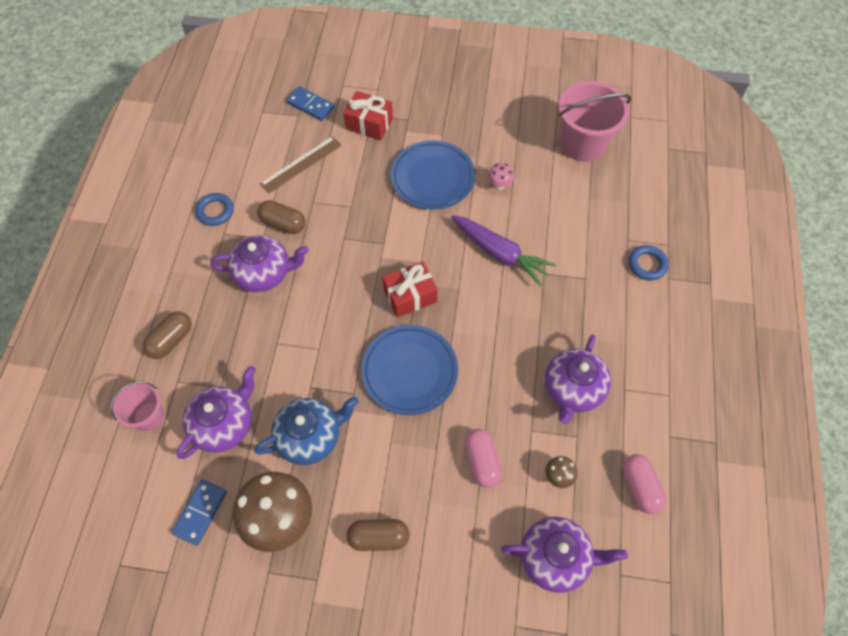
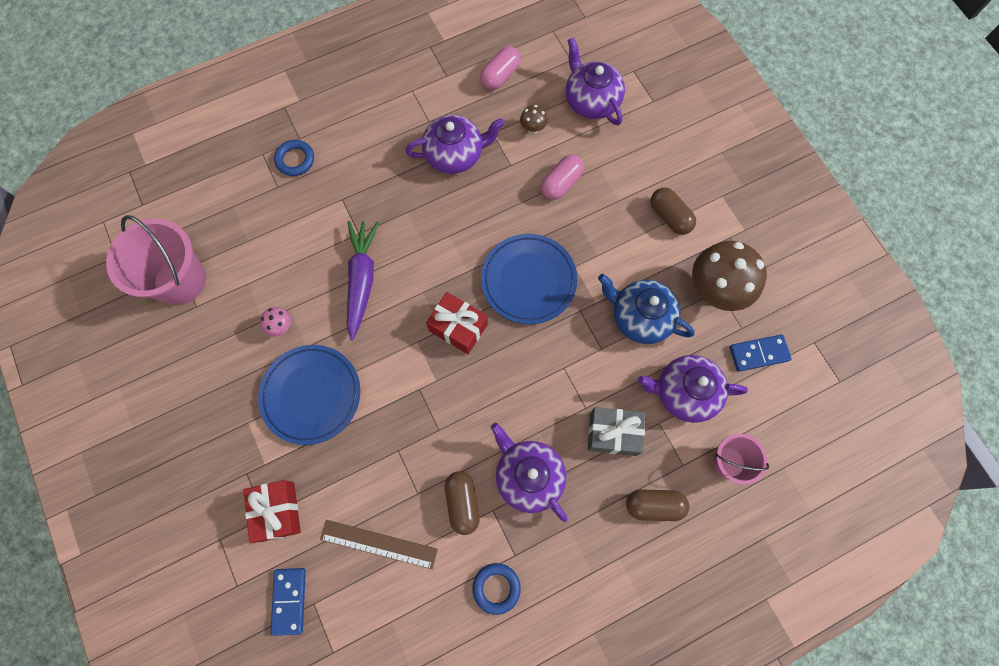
camera: 125 degrees left, 10 degrees up
(242, 349) = (613, 433): none -> grey gift

